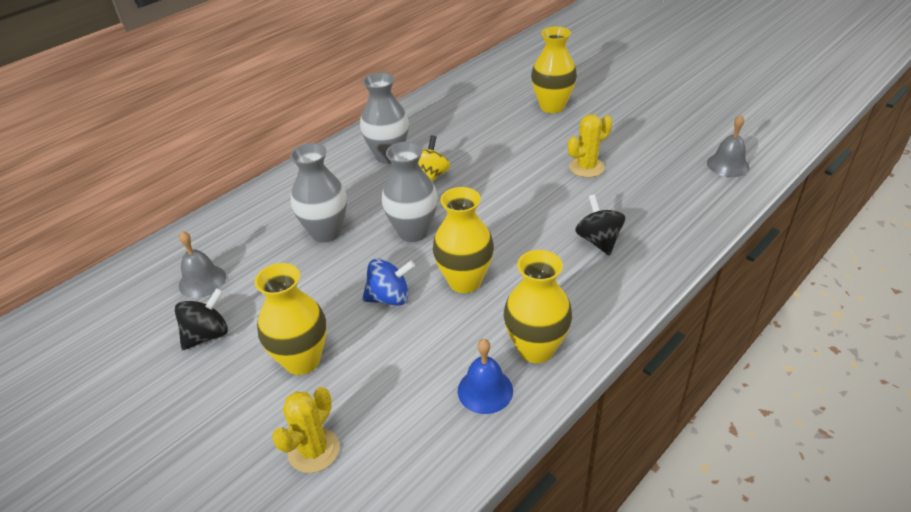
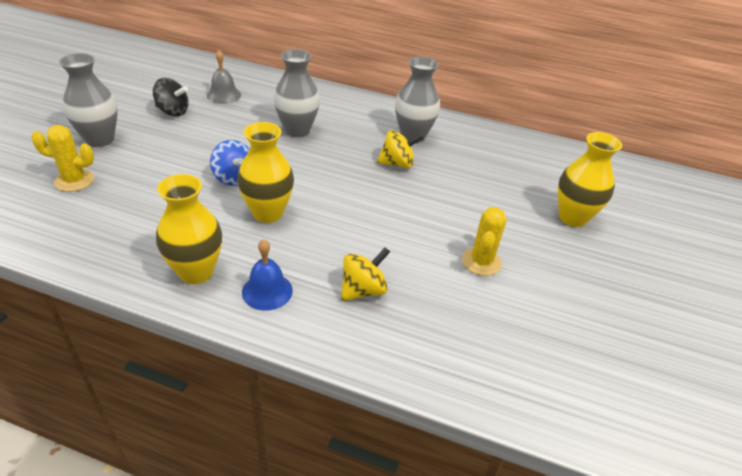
camera: 60 degrees right, 0 degrees up
(302, 360) = (157, 154): yellow vase -> none
(413, 232) = (318, 171): grey vase -> grey vase (100, 139)
(485, 390) = (142, 250): blue bell -> blue bell (267, 291)
(586, 167) = (481, 262): yellow cactus -> yellow cactus turned 75 degrees clockwise
(598, 241) = (363, 290): black spinning top -> yellow spinning top
(728, 165) = (577, 392): grey bell -> none

